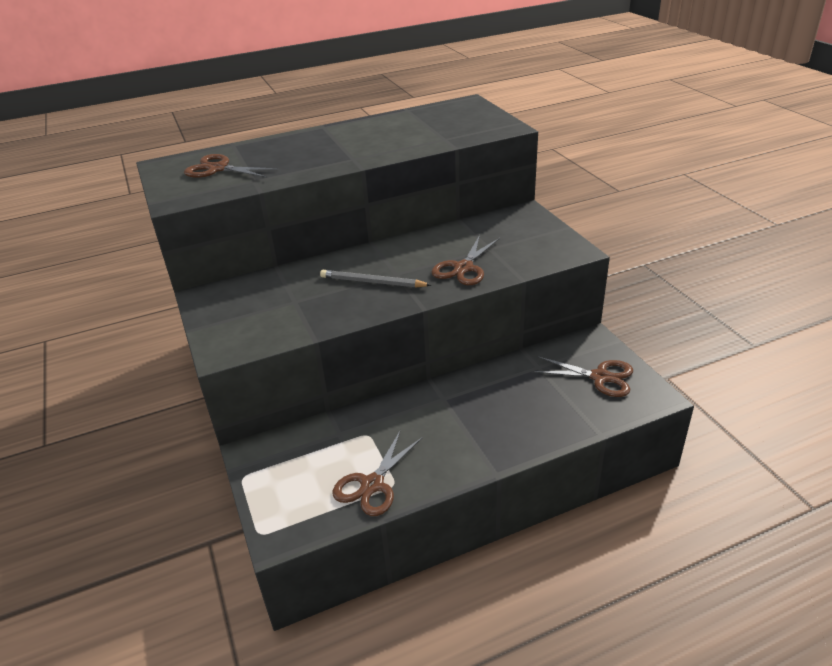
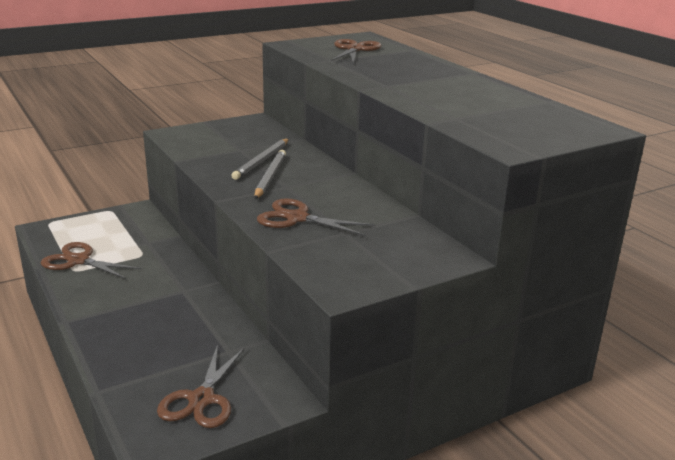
camera: 80 degrees right, 10 degrees down
(330, 287) = (262, 161): none -> grey pencil

